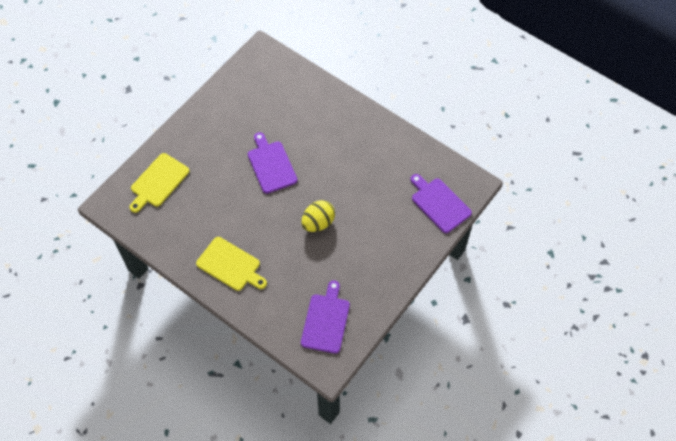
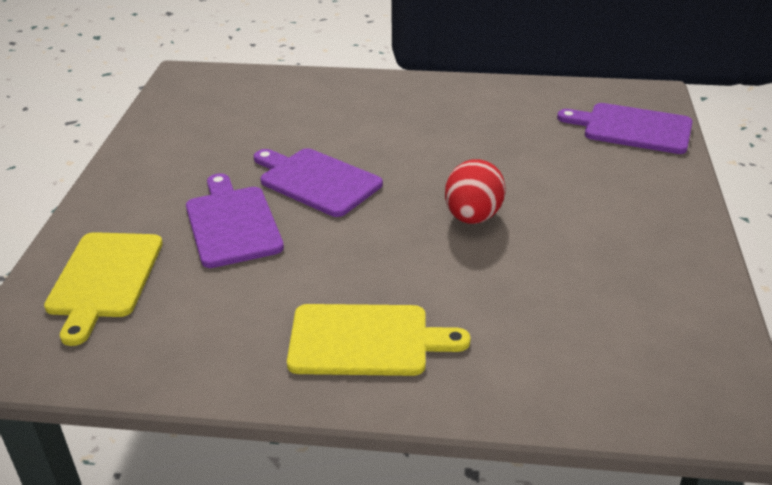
camera: 30 degrees left, 25 degrees down
(318, 223) = (473, 217): yellow egg -> red egg
(326, 321) = (642, 341): purple cutting board -> purple cutting board (232, 223)

